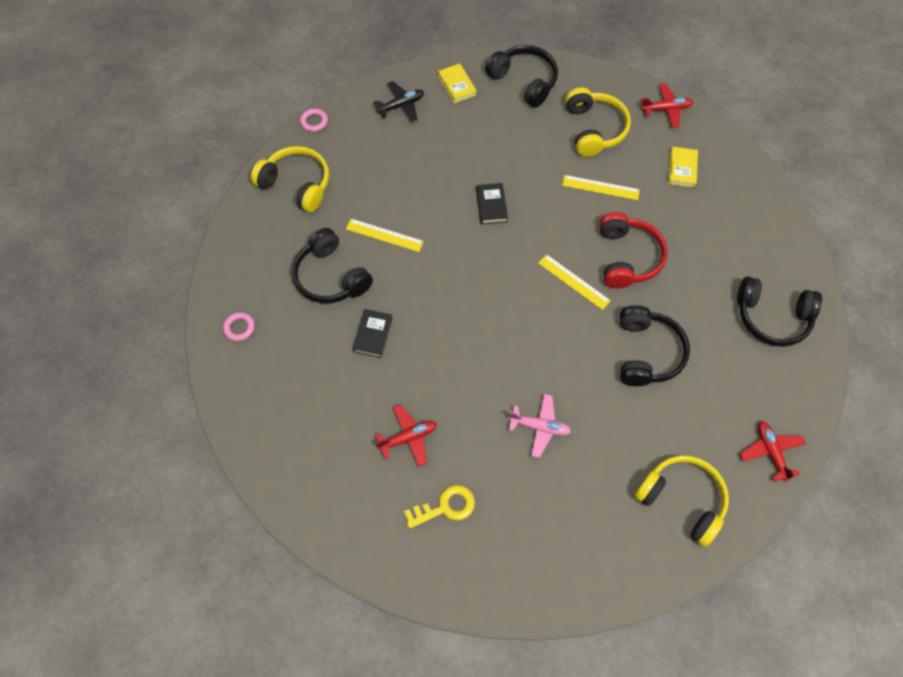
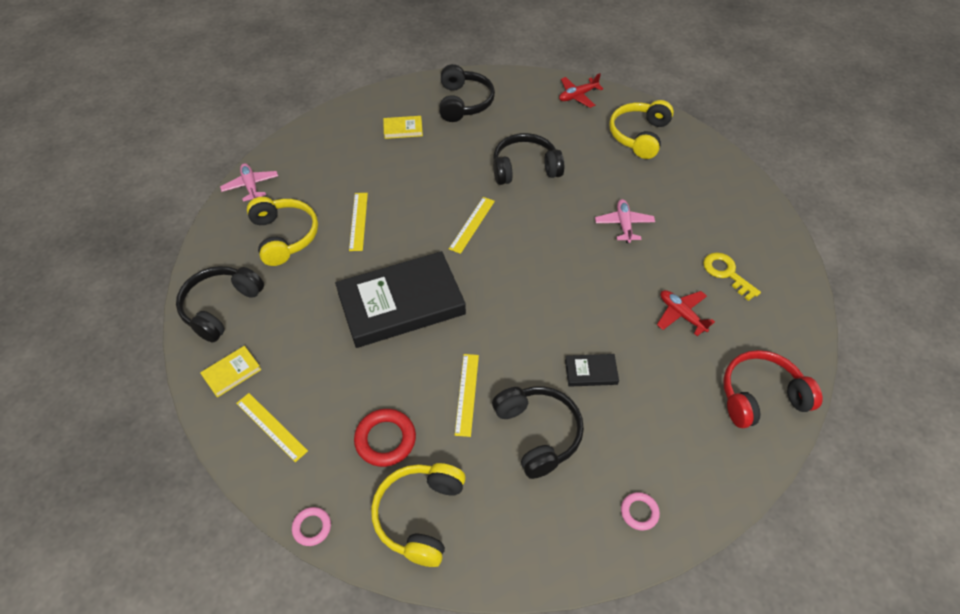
camera: 105 degrees left, 10 degrees down
(331, 277) = (538, 433): black headphones -> black headphones turned 60 degrees counterclockwise
(364, 173) = (385, 439): none -> red ring
(401, 105) = (271, 426): black plane -> yellow ruler
(491, 205) = (401, 303): black book -> black book, size x2.44
(594, 129) = (284, 236): yellow headphones -> yellow headphones turned 90 degrees clockwise
(627, 257) = (434, 192): red headphones -> red headphones (760, 396)
(666, 109) = (251, 186): red plane -> pink plane
(682, 169) = (324, 167): yellow book -> yellow book (403, 129)

